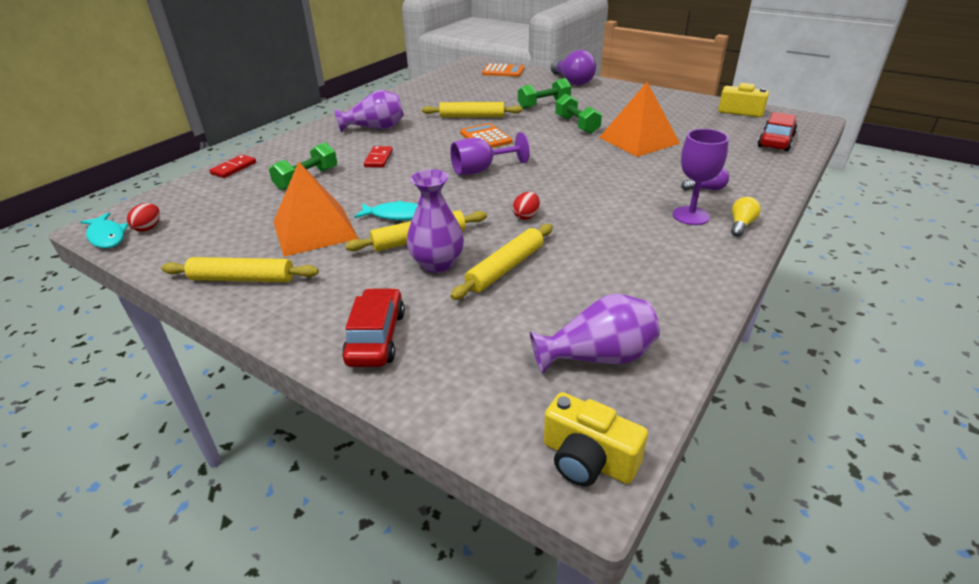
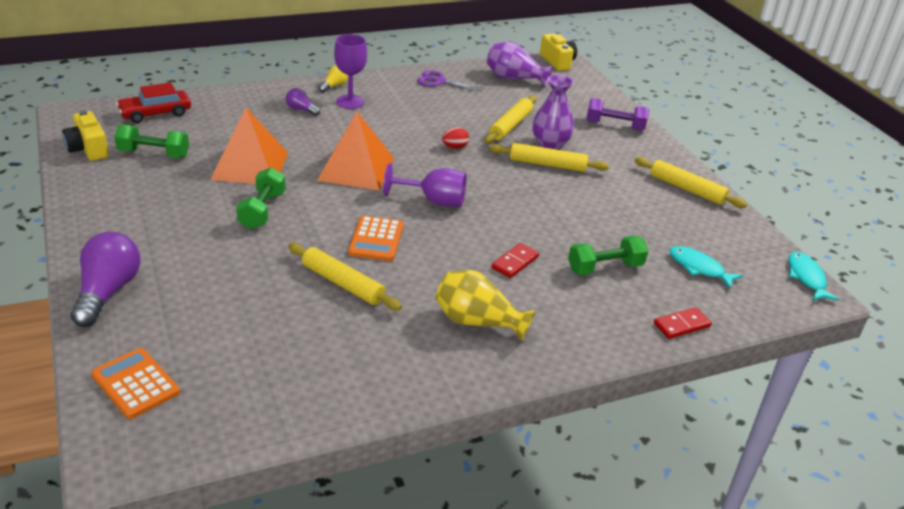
camera: 150 degrees left, 0 degrees up
(149, 228) = (768, 271): red egg -> none
(314, 230) = (621, 205): orange pyramid -> orange pyramid (356, 169)
(375, 128) = (477, 322): purple vase -> yellow vase
(376, 337) = (615, 125): red car -> purple dumbbell
(396, 215) = (548, 190): turquoise fish -> turquoise fish (699, 268)
(505, 268) = (510, 125): yellow rolling pin -> yellow rolling pin turned 45 degrees counterclockwise
(544, 104) = (232, 261): green dumbbell -> green dumbbell (154, 154)
(669, 291) = (439, 82): none -> purple scissors
(741, 225) = (334, 86): yellow light bulb -> yellow light bulb turned 150 degrees clockwise

